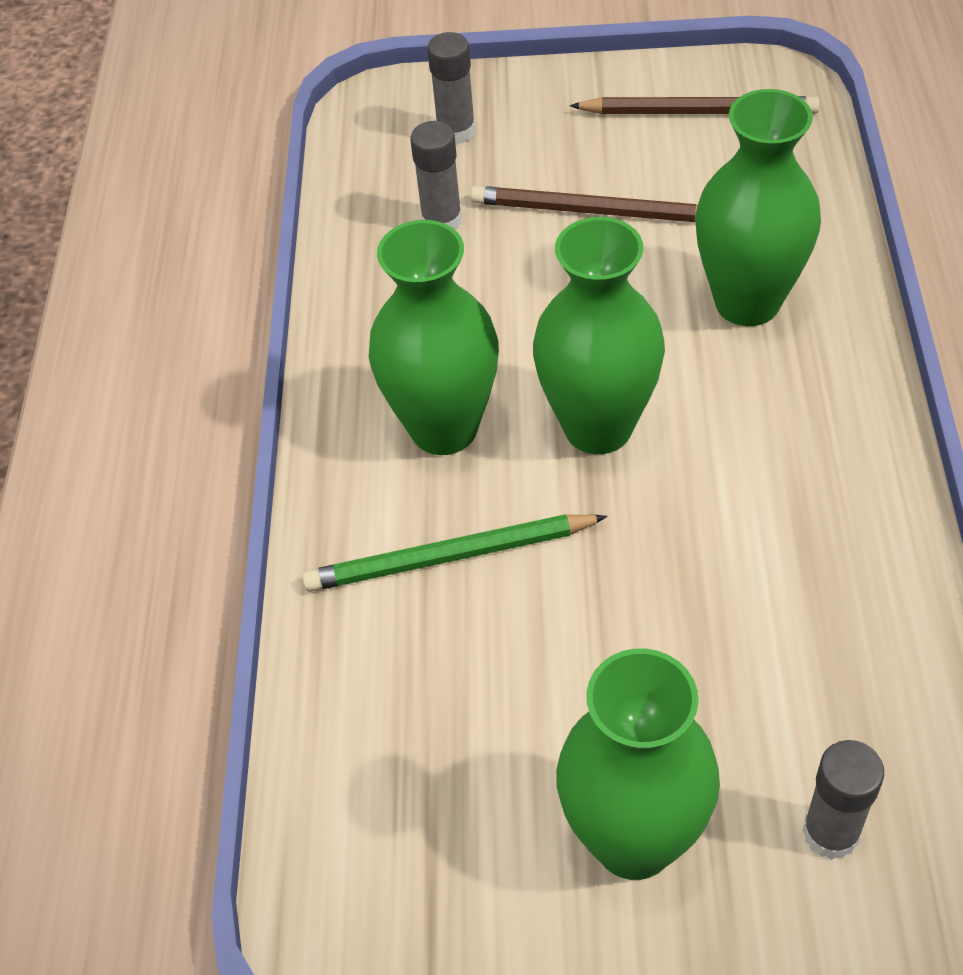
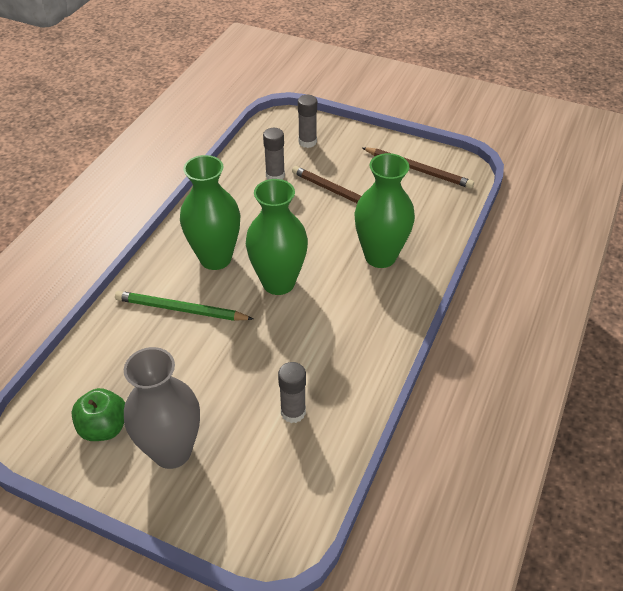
camera: 20 degrees right, 5 degrees down
(469, 855) = (104, 427): none -> green apple
(634, 840) = (172, 451): green vase -> grey vase
(830, 833) = (254, 485): grey glue stick -> grey glue stick (293, 412)

